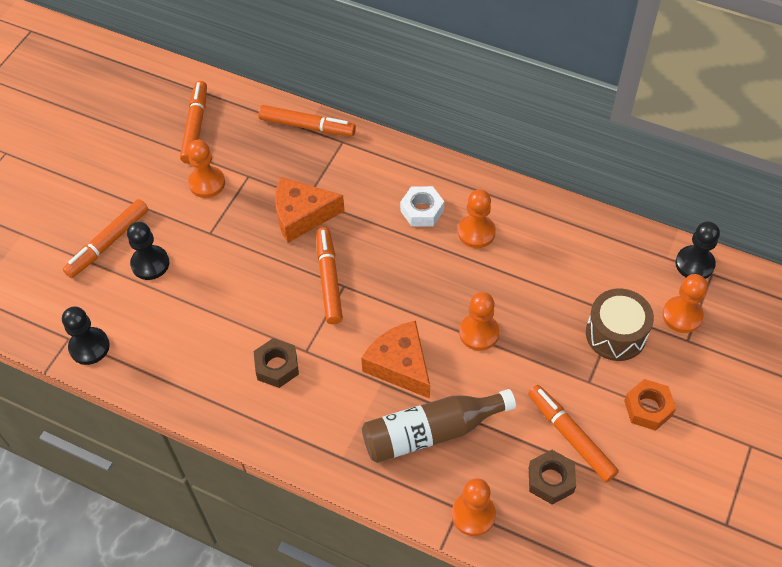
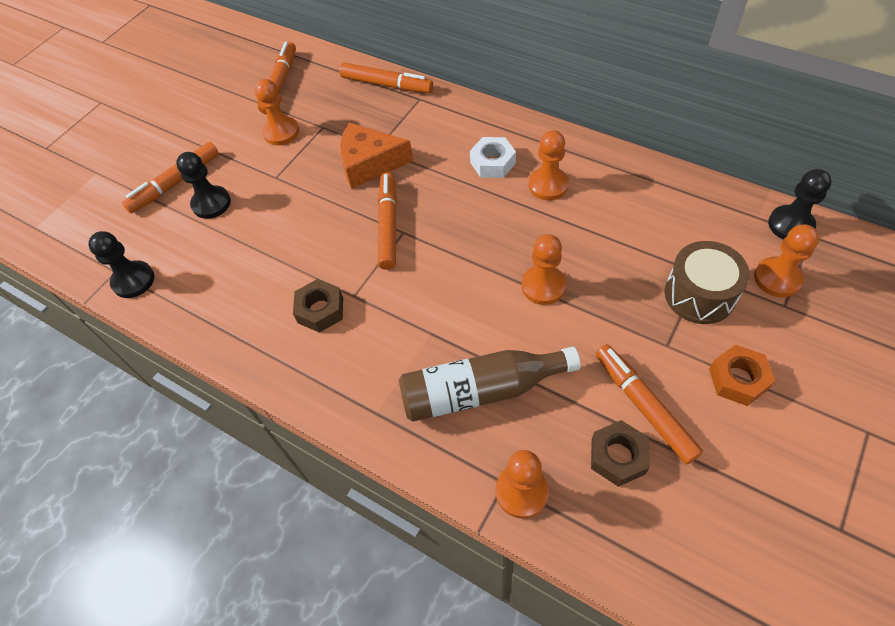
camera: 10 degrees right, 0 degrees up
(400, 365) = (453, 316): orange cheese -> none

